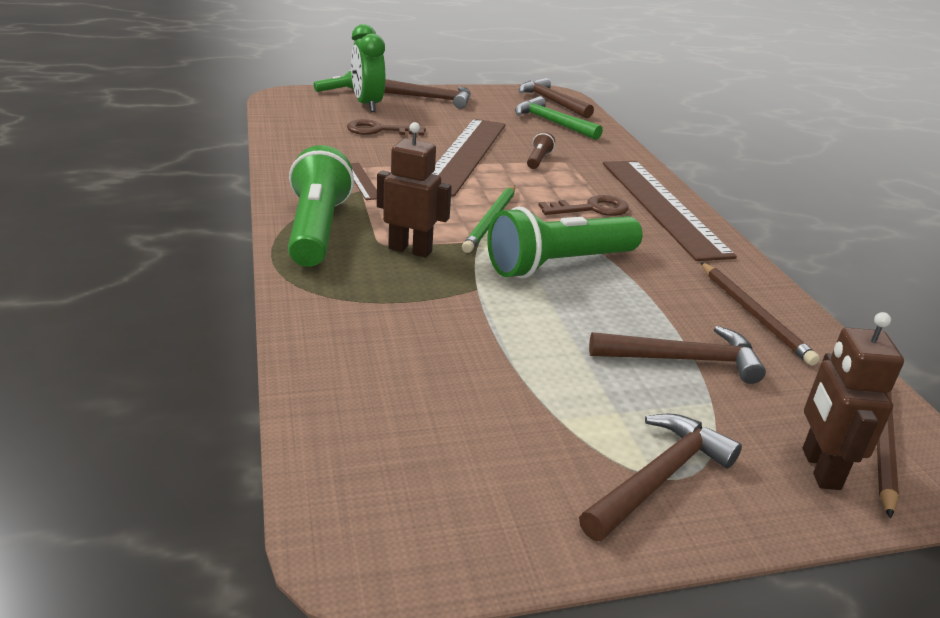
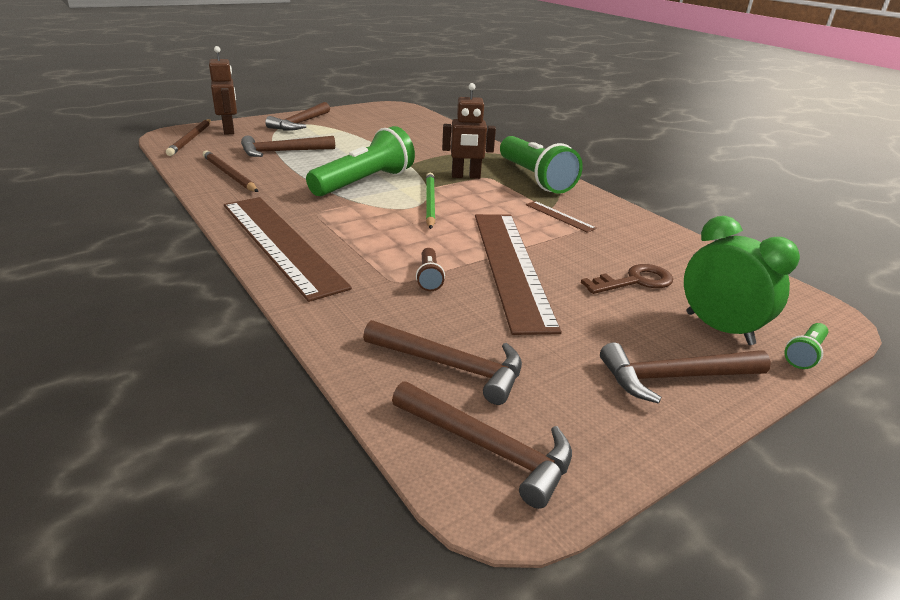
camera: 160 degrees right, 0 degrees up
(552, 123) = (451, 366): green hammer -> brown hammer
(591, 209) = (351, 227): brown key -> none

